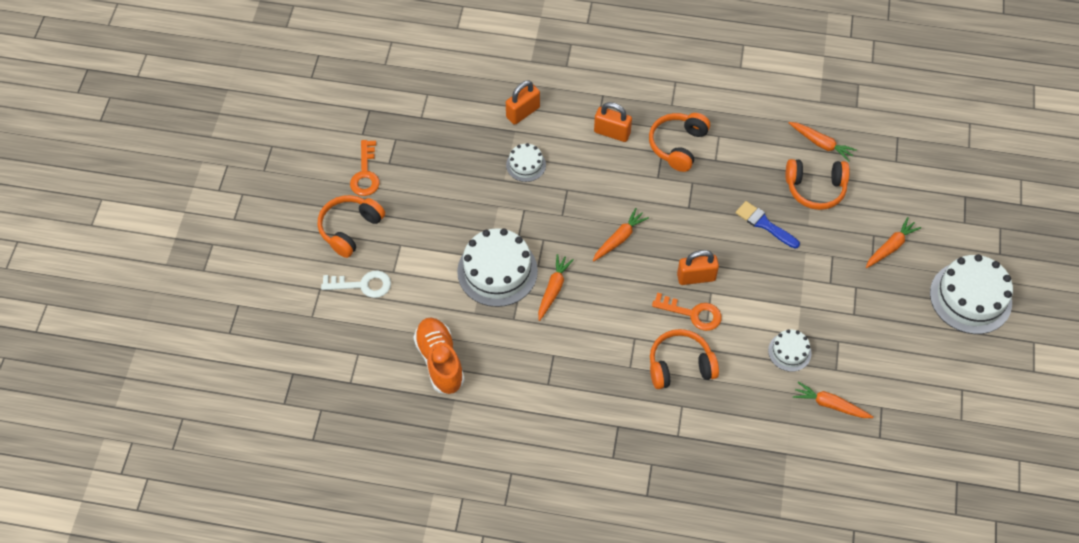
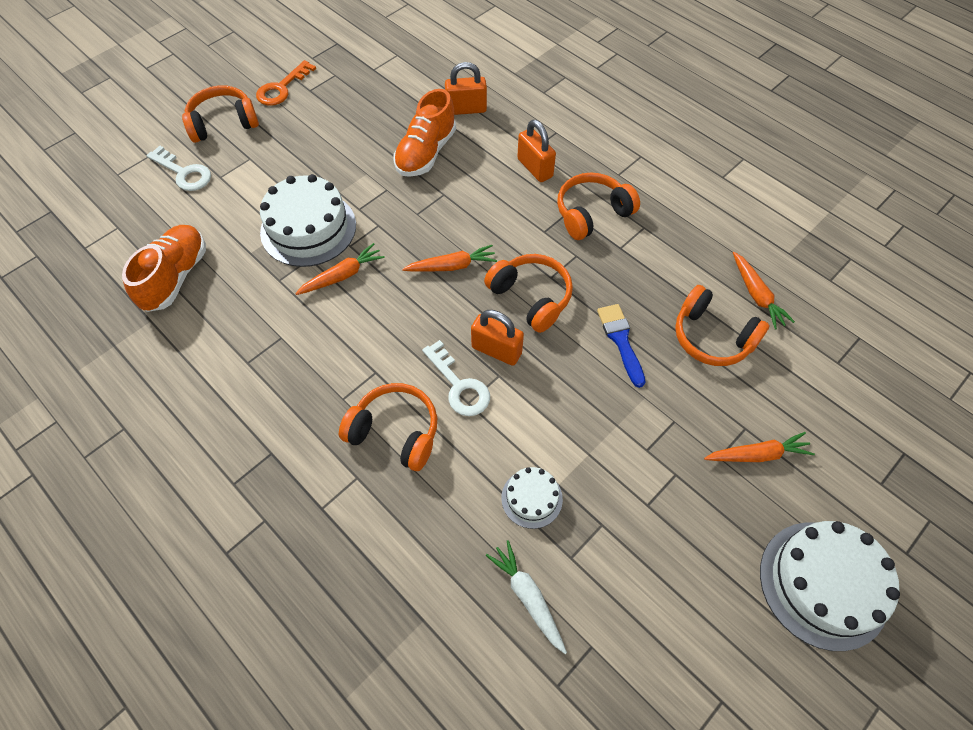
camera: 35 degrees right, 0 degrees up
(526, 165) = (426, 153): white cake -> orange shoe
(688, 229) = (531, 297): none -> orange headphones
(693, 313) = (459, 385): orange key -> white key
(830, 405) = (528, 597): orange carrot -> white carrot

